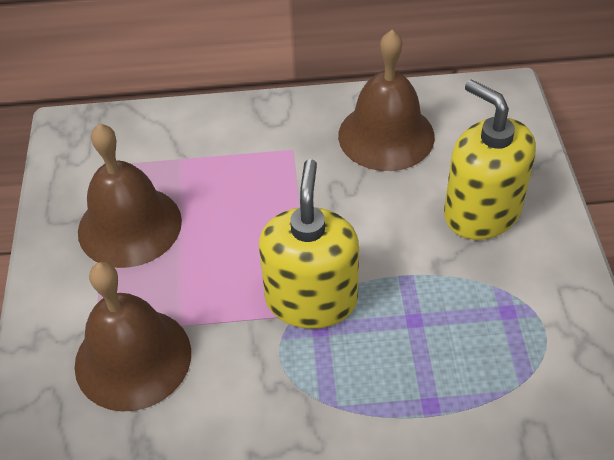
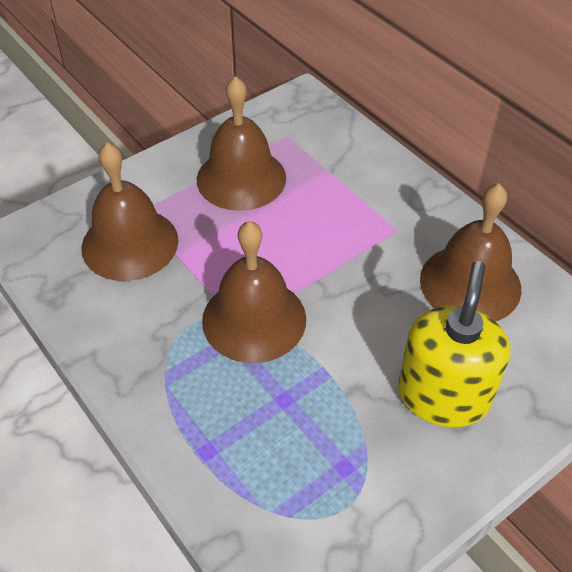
camera: 55 degrees right, 0 degrees up
(311, 299) = (254, 319): yellow soap dispenser -> brown bell

